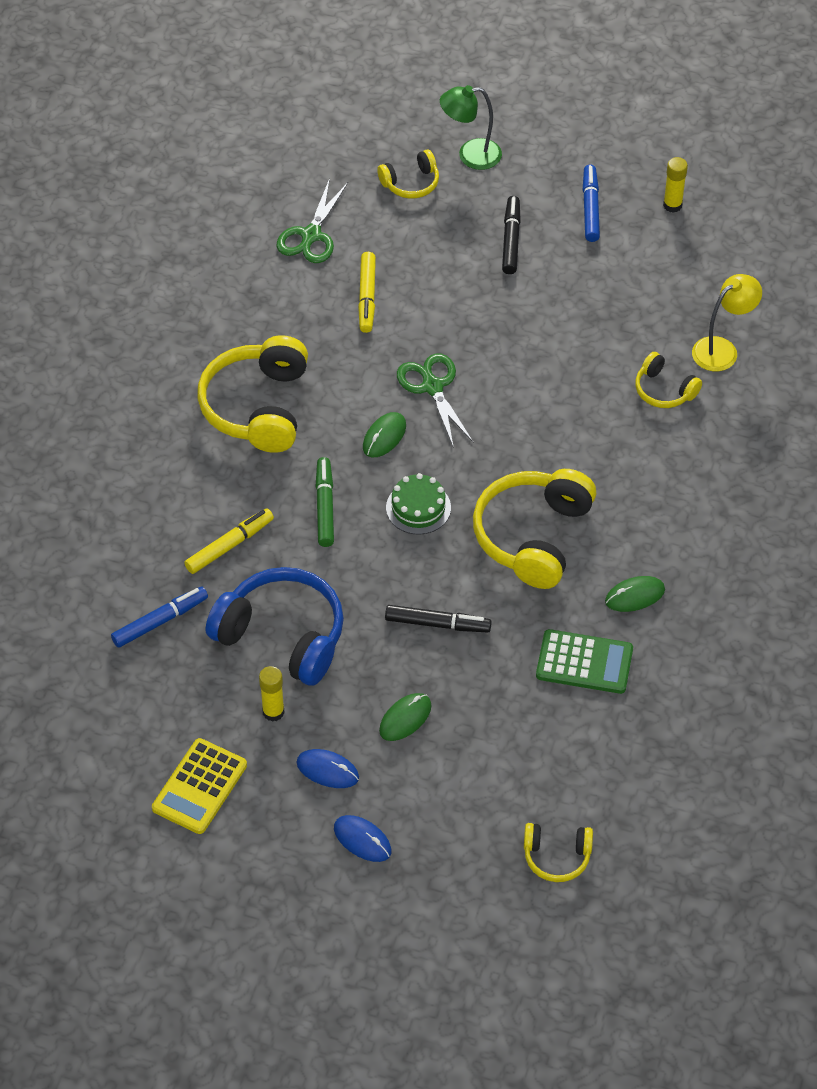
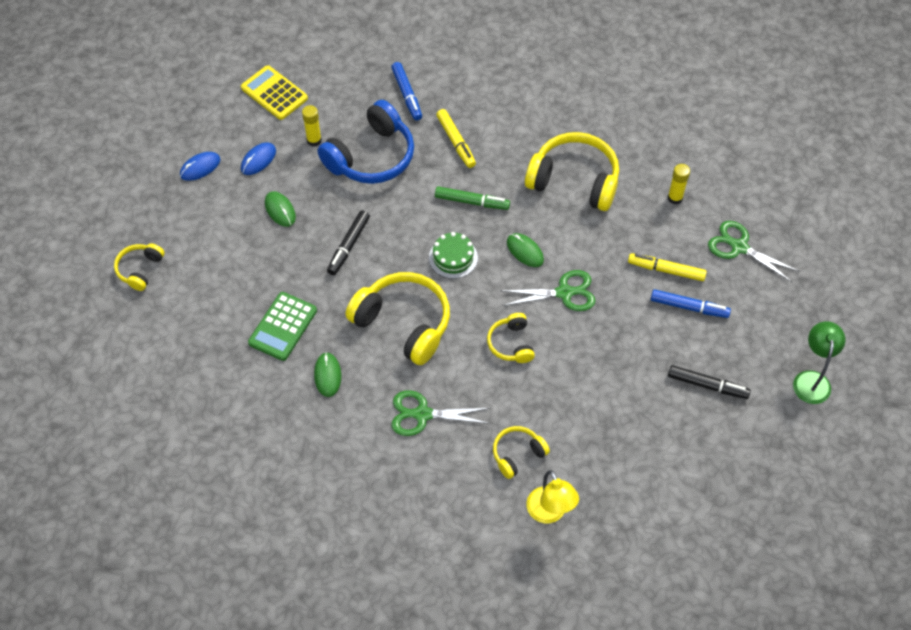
camera: 105 degrees right, 5 degrees up
(411, 183) = (785, 328): yellow headphones -> yellow headphones (511, 344)
(590, 208) = (733, 456): blue marker -> blue marker (689, 307)
(649, 488) = (422, 414): none -> green scissors
(672, 205) = (725, 524): yellow glue stick -> yellow glue stick (675, 198)

